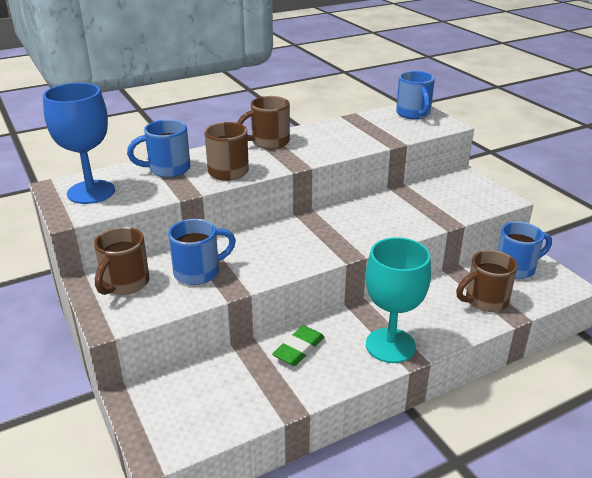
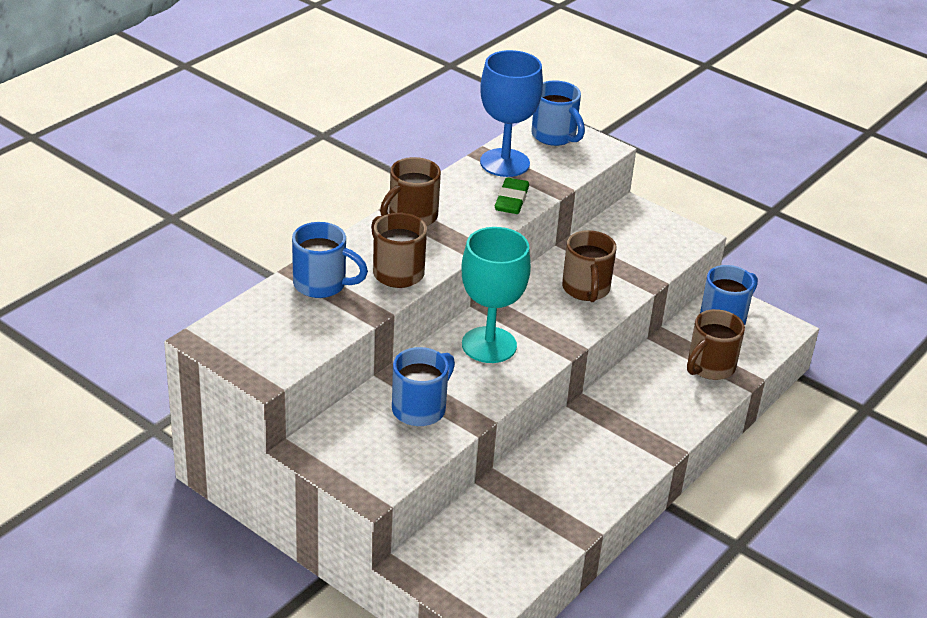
camera: 25 degrees left, 5 degrees up
(91, 192) = (258, 337): blue goblet -> blue goblet (504, 163)
(125, 284) = (349, 442): brown mug -> brown mug (586, 289)
(168, 169) = (322, 285): blue mug -> blue mug turned 120 degrees counterclockwise
(299, 349) = (551, 470): green eraser -> green eraser (511, 200)
(390, 345) = (641, 442): turquoise goblet -> turquoise goblet (489, 345)

